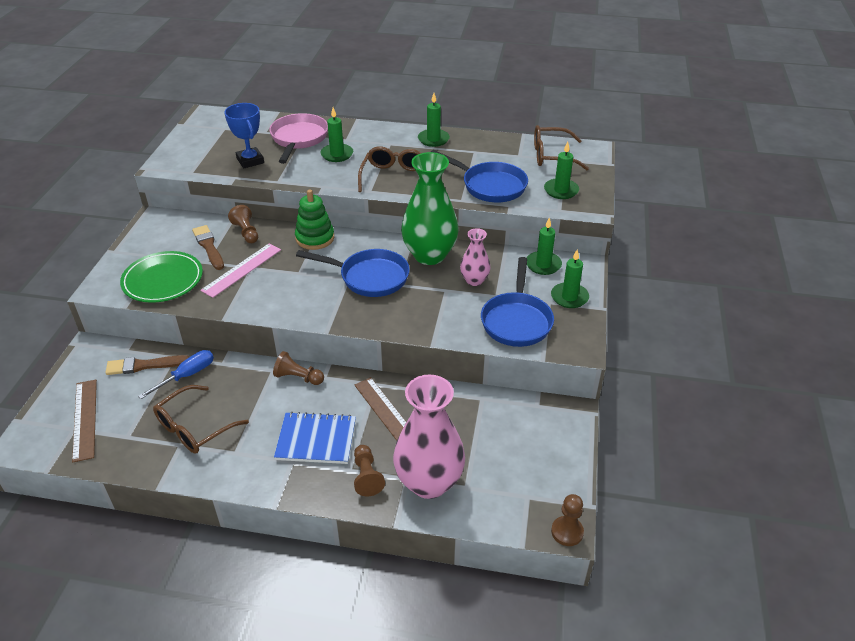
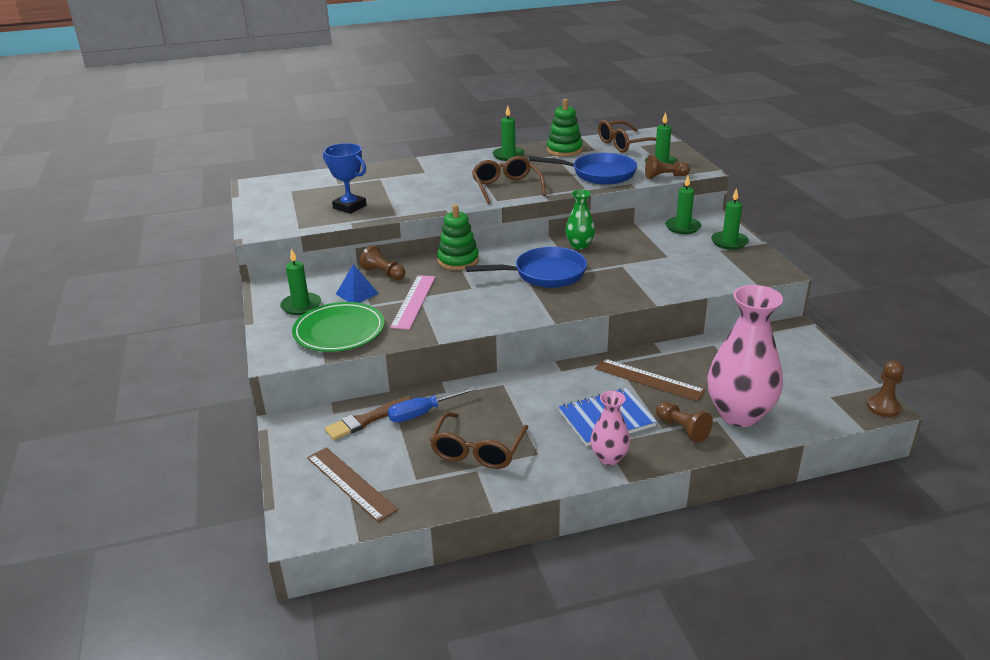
camera: 25 degrees left, 10 degrees down
(187, 375) = (422, 413): blue screwdriver -> blue screwdriver turned 135 degrees counterclockwise
(209, 246) = (357, 293): brown brush -> blue pyramid
(298, 377) = (536, 380): brown pawn -> brown pawn (664, 176)
(299, 139) = (379, 181): pink pan -> none
(337, 154) = (431, 184): green candle -> green candle (301, 306)
(429, 255) = (579, 245): green vase -> green vase, size x0.52
(474, 280) = (639, 252): pink vase -> pink vase (609, 458)
(489, 147) = (564, 150): none -> green stacking toy
(516, 321) = (706, 268): blue pan -> none

